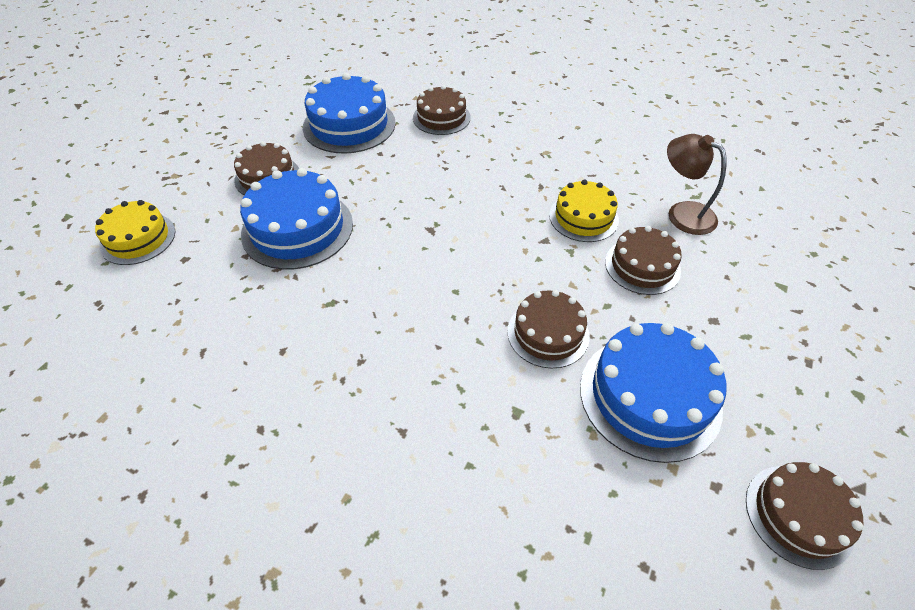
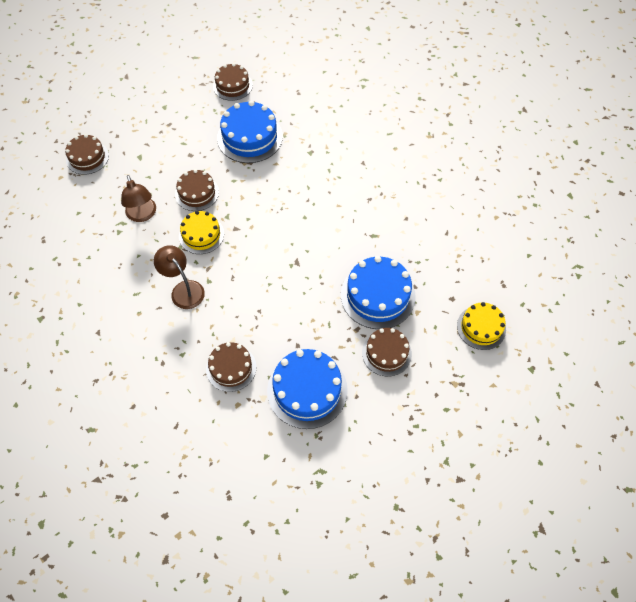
camera: 155 degrees left, 10 degrees up
(548, 333) = (273, 178): brown cake -> brown cake (87, 157)
(550, 159) = (183, 289): none -> brown lamp

